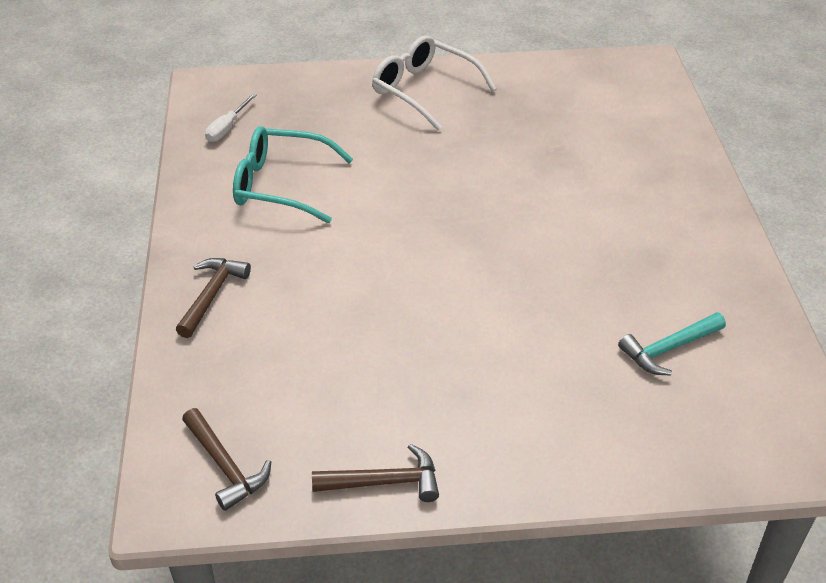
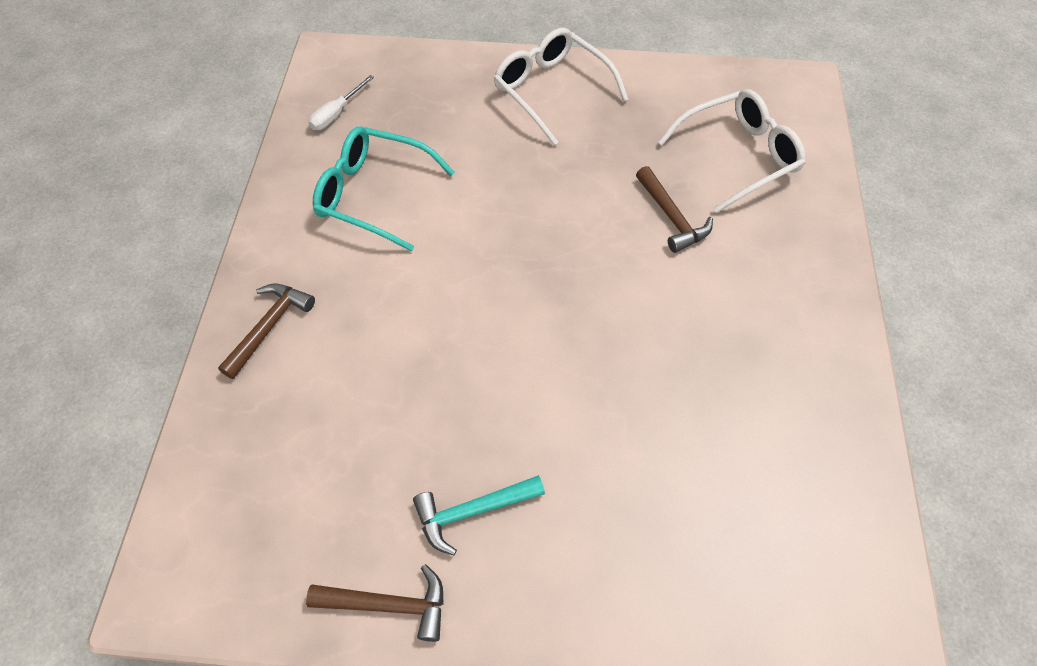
camera: 10 degrees right, 15 degrees up
(225, 466) = (229, 552): brown hammer -> brown hammer (671, 217)
(605, 121) = (738, 156): none -> white glasses
(669, 349) = (740, 476): turquoise hammer -> turquoise hammer (472, 511)

